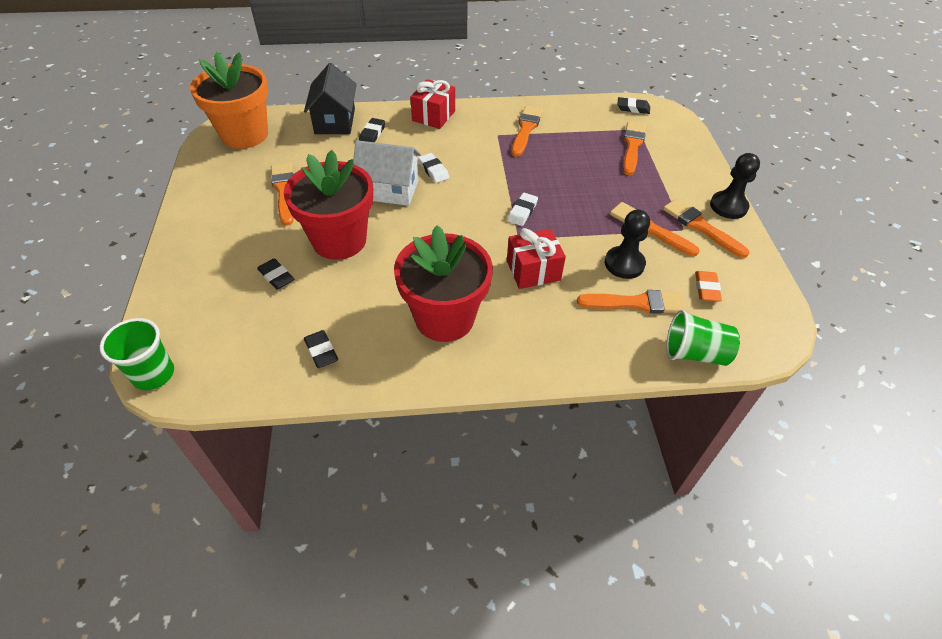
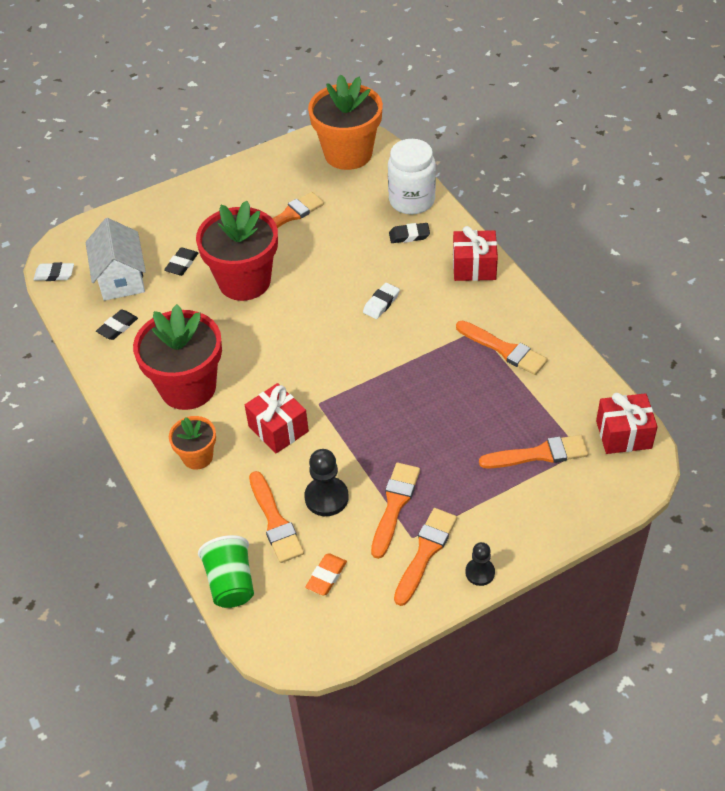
camera: 70 degrees right, 0 degrees up
(153, 374) = (58, 249): green cup -> none
(335, 121) = (412, 200): black house -> white jar
(389, 190) = (331, 284): white house -> white house (121, 278)
(522, 212) = (359, 393): white eraser -> white eraser (54, 274)
(526, 129) = (504, 349): orange brush -> orange brush turned 45 degrees clockwise
(536, 335) = (197, 457): none -> orange flower pot
(633, 108) = (623, 434): black eraser -> red gift
(706, 288) = (326, 576): orange eraser -> orange eraser turned 45 degrees counterclockwise
(728, 206) = (480, 572): black pawn -> black pawn, size x0.64

